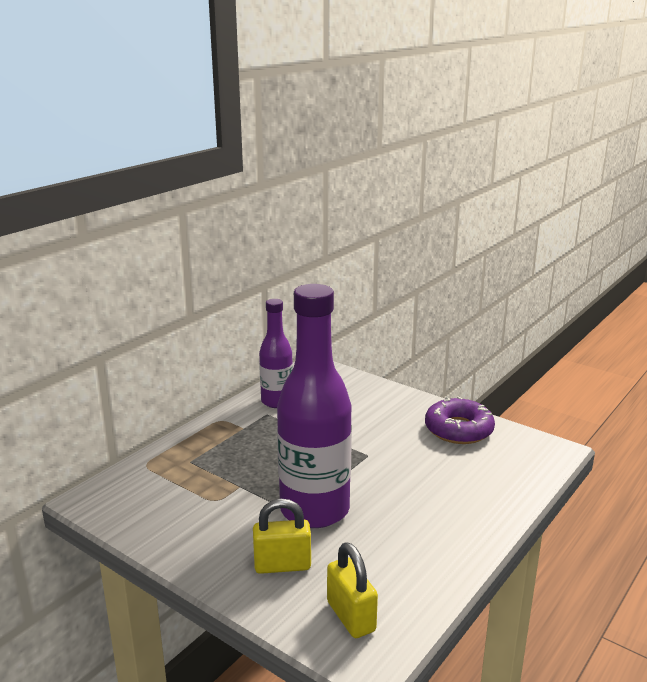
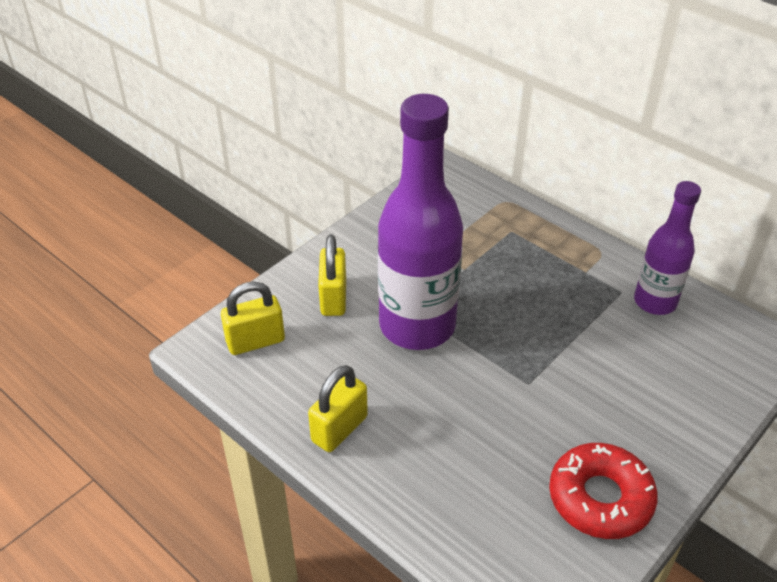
camera: 95 degrees right, 20 degrees up
(443, 547) = (339, 429): none -> yellow padlock
(458, 429) = (600, 498): purple donut -> red donut

